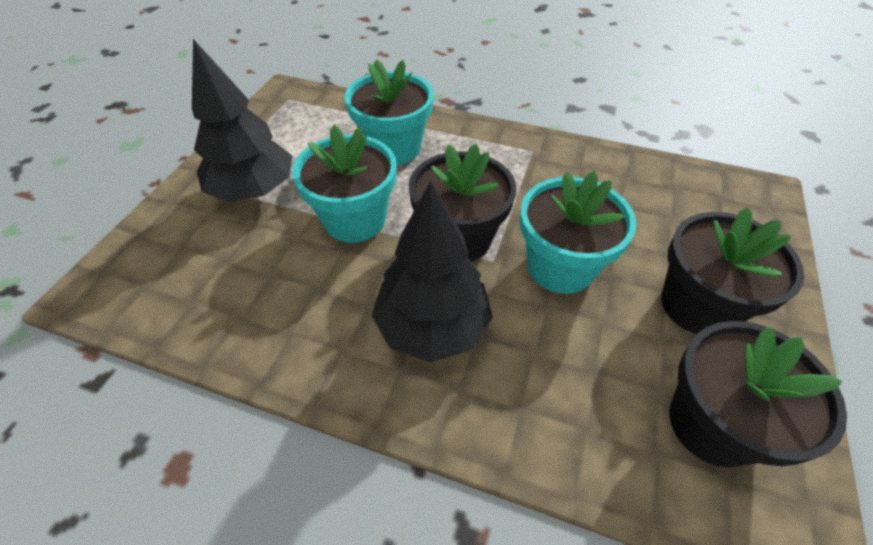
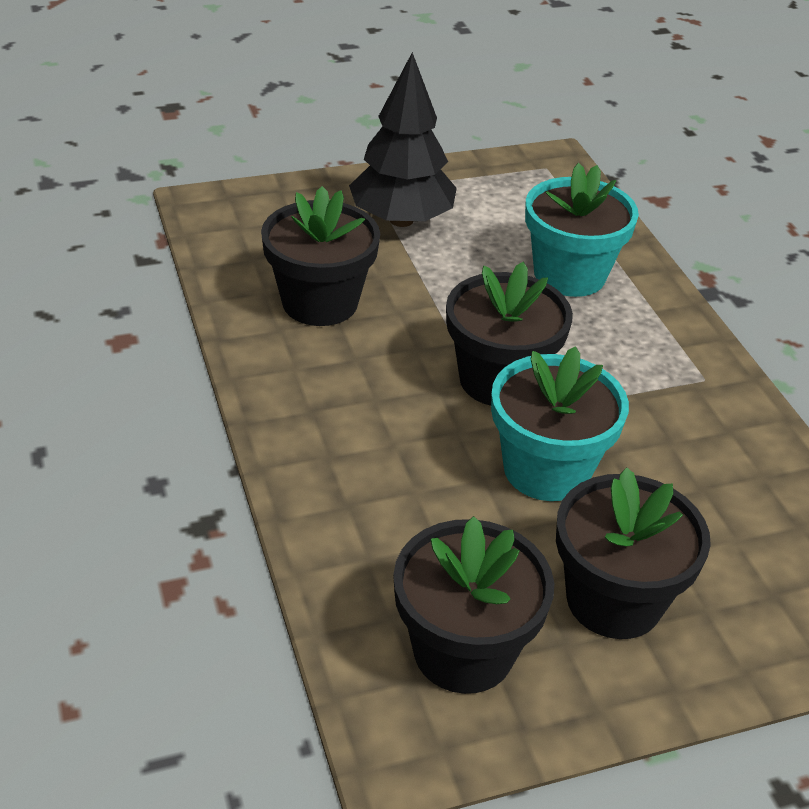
camera: 50 degrees right, 10 degrees down
(287, 288) = (320, 302): none -> black flower pot
(355, 219) = (441, 299): turquoise flower pot -> none
(432, 326) = (374, 410): black tree -> none

